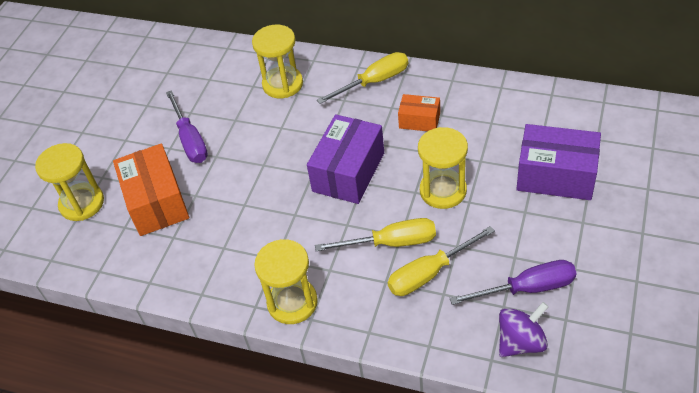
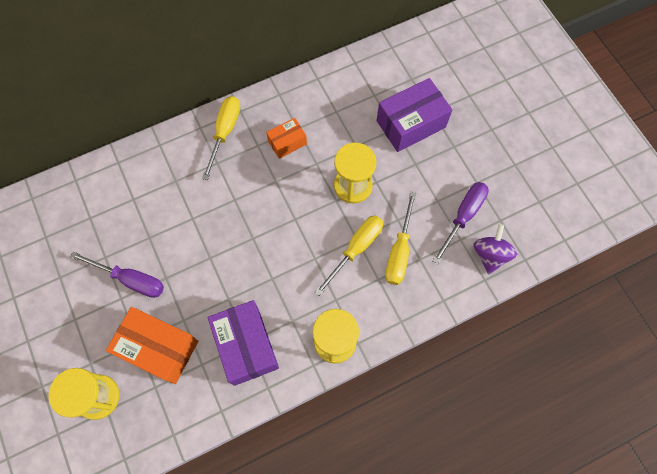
camera: 50 degrees left, 20 degrees up
(282, 84) = (156, 181): yellow hourglass -> none
(348, 172) = (277, 218): purple box -> purple box (246, 346)

